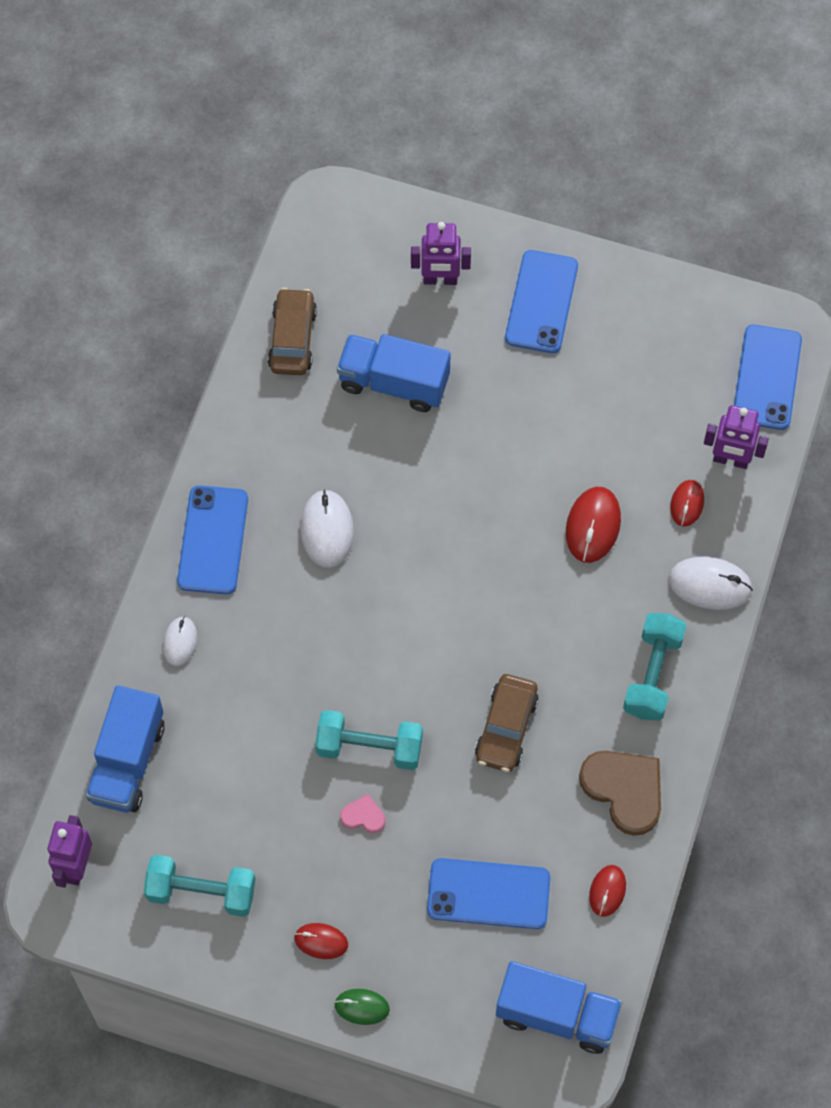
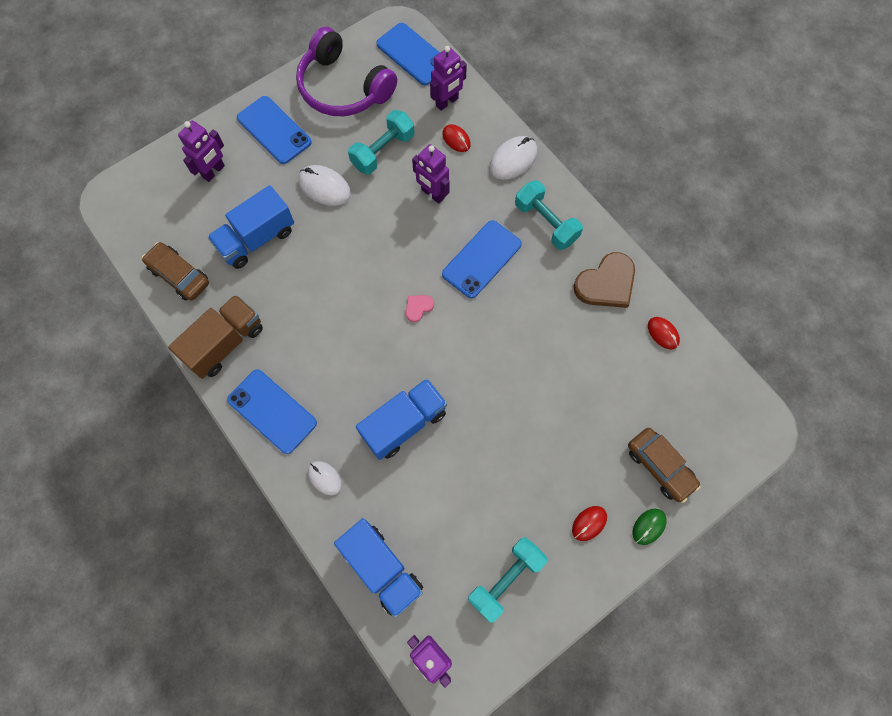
camera: 55 degrees left, 5 degrees up
(252, 440) = (225, 343): none -> brown truck
(327, 530) = (320, 339): white mouse -> white mouse (324, 187)
(363, 816) = (522, 441): pink heart -> pink heart (418, 307)
(369, 747) = (480, 408): turquoise dumbbell -> turquoise dumbbell (383, 151)
(488, 893) = (622, 401): blue phone -> blue phone (481, 259)
(506, 728) = (523, 321): brown car -> brown car (660, 466)
(557, 1015) = (723, 412): blue truck -> blue truck (404, 423)
(593, 526) = (432, 194): red mouse -> purple robot
(624, 790) = (606, 283): brown heart -> brown heart turned 150 degrees clockwise
(656, 334) = (343, 88): none -> purple headphones

